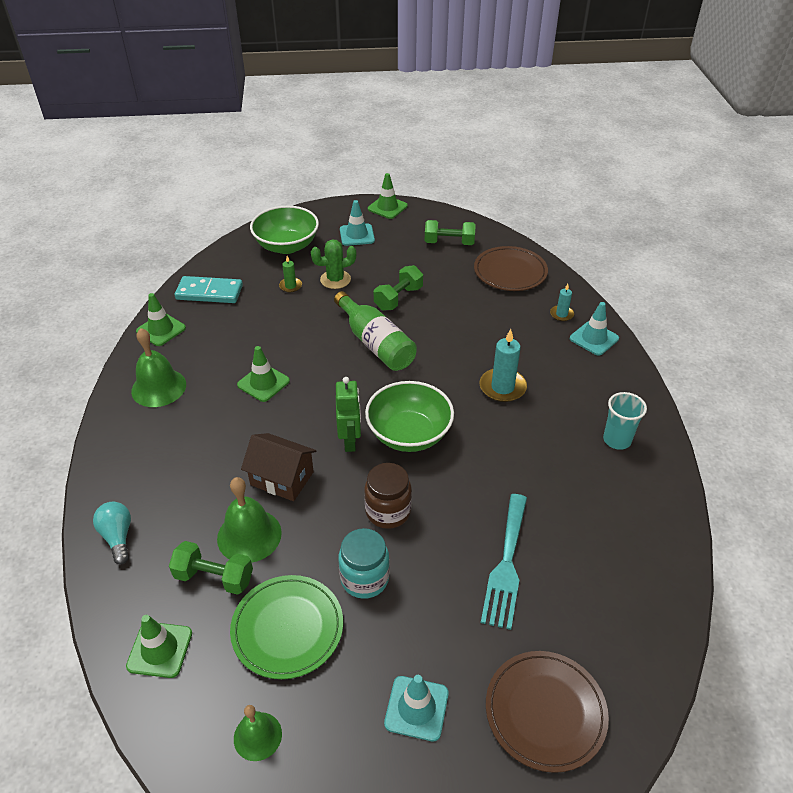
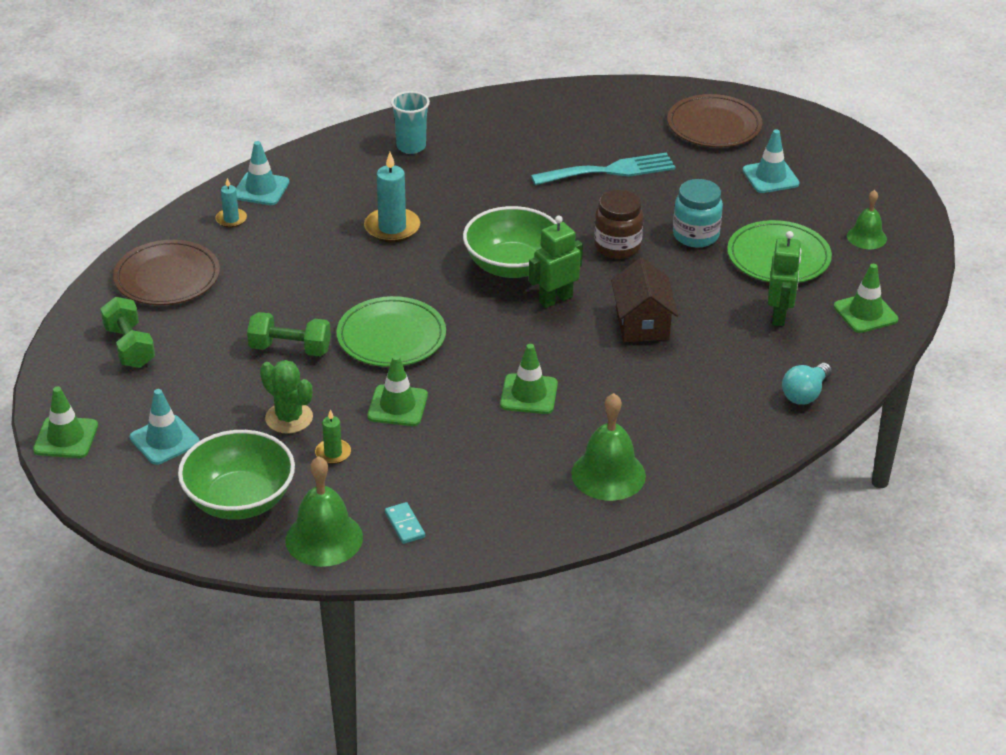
camera: 120 degrees left, 5 degrees down
(161, 330) = (513, 530): green traffic cone -> green traffic cone (397, 406)
(209, 292) = (405, 525): turquoise domino -> turquoise domino, size x0.50
(214, 577) = (779, 315): green dumbbell -> green robot
(249, 535) = (721, 315): green bell -> green bell (324, 538)
(375, 343) = (391, 336): green bottle -> green plate

